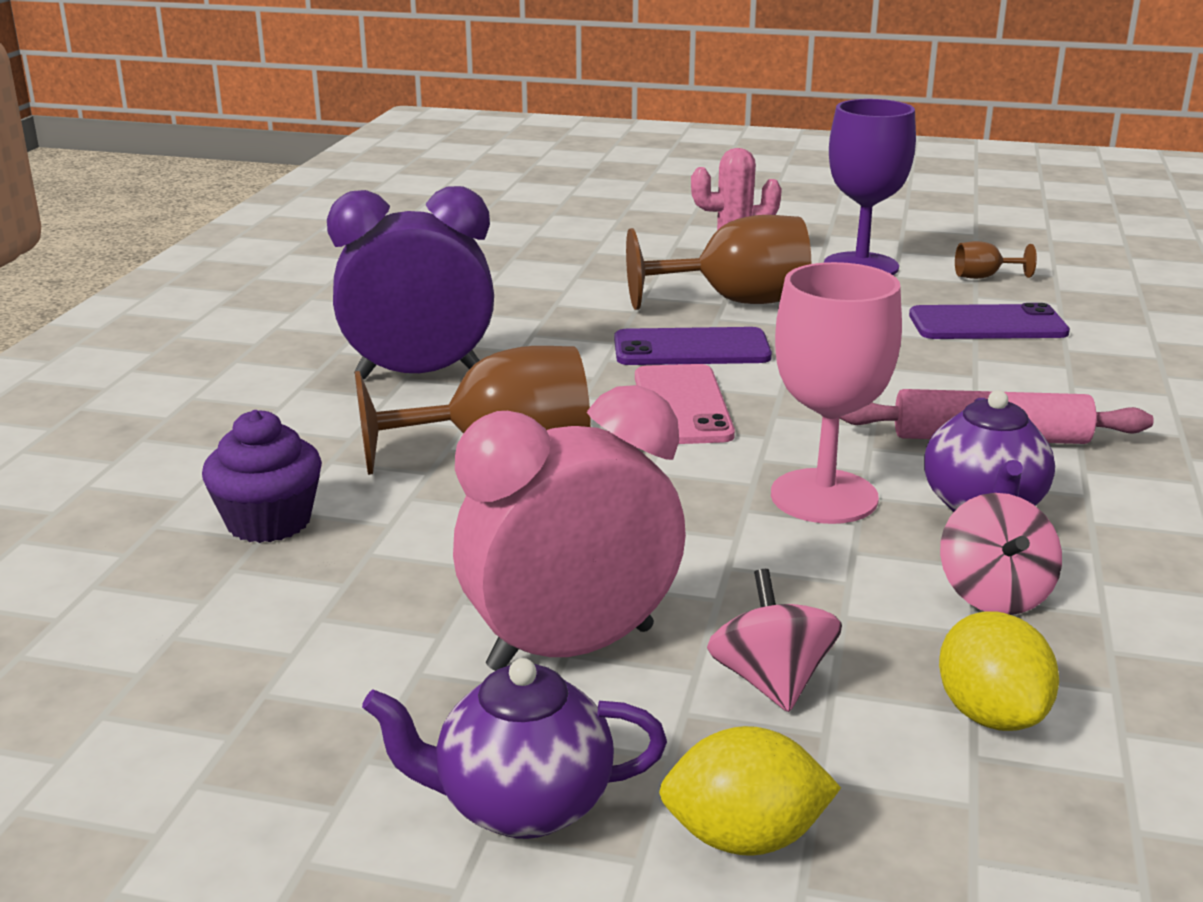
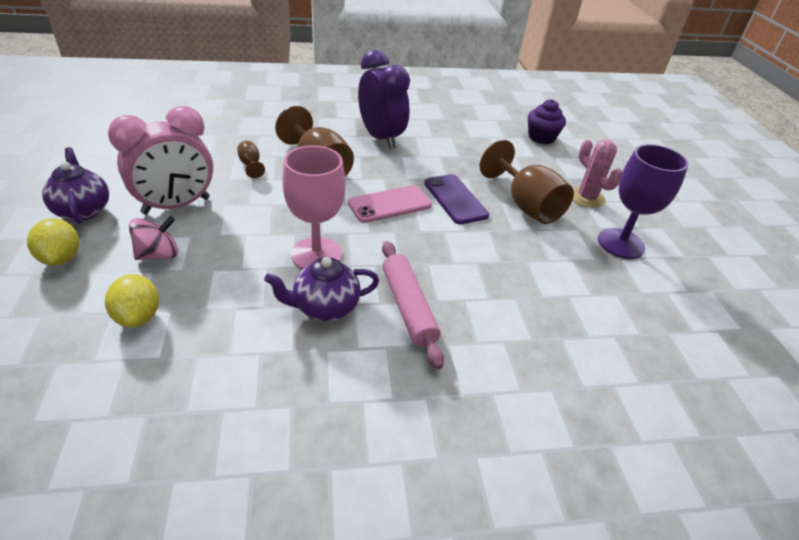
camera: 65 degrees right, 15 degrees up
(269, 522) = (249, 133): purple cupcake -> purple cupcake (541, 137)
(571, 648) = (176, 206): pink clock -> pink clock turned 105 degrees clockwise
(984, 277) = (654, 296): brown goblet -> brown goblet (250, 165)
(987, 324) = (572, 301): purple phone -> none
(990, 714) = (138, 316): yellow lemon -> yellow lemon turned 75 degrees counterclockwise
(994, 594) = (239, 314): pink spinning top -> none

